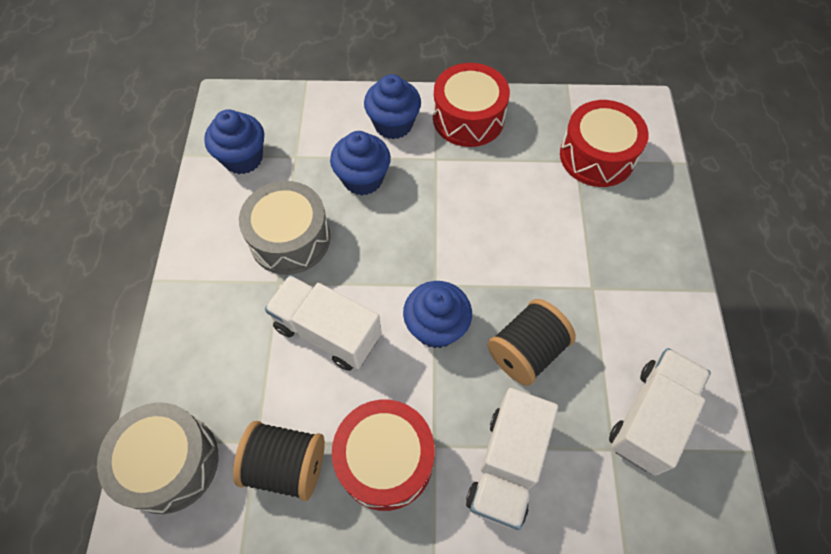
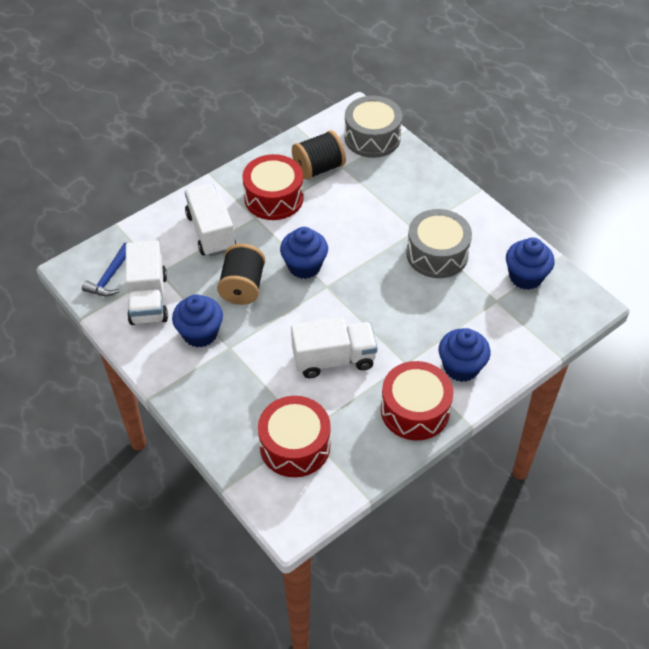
camera: 140 degrees right, 10 degrees down
(327, 332) = (361, 226): white truck -> white truck (333, 359)
(363, 179) = (437, 316): blue cupcake -> blue cupcake (200, 333)
(684, 492) = (110, 277): none -> blue hammer

